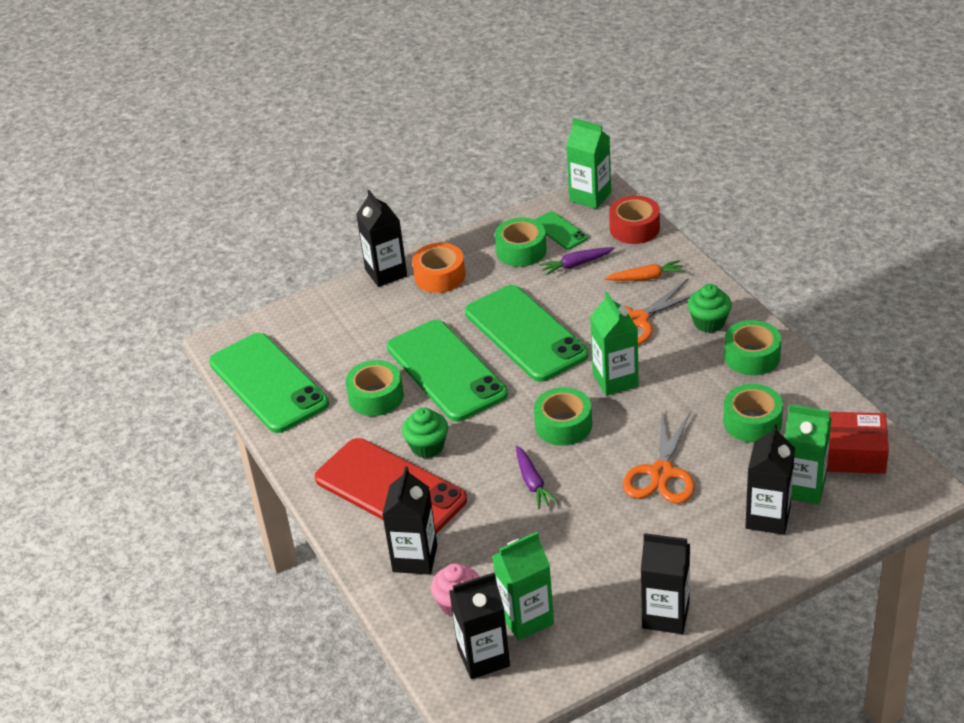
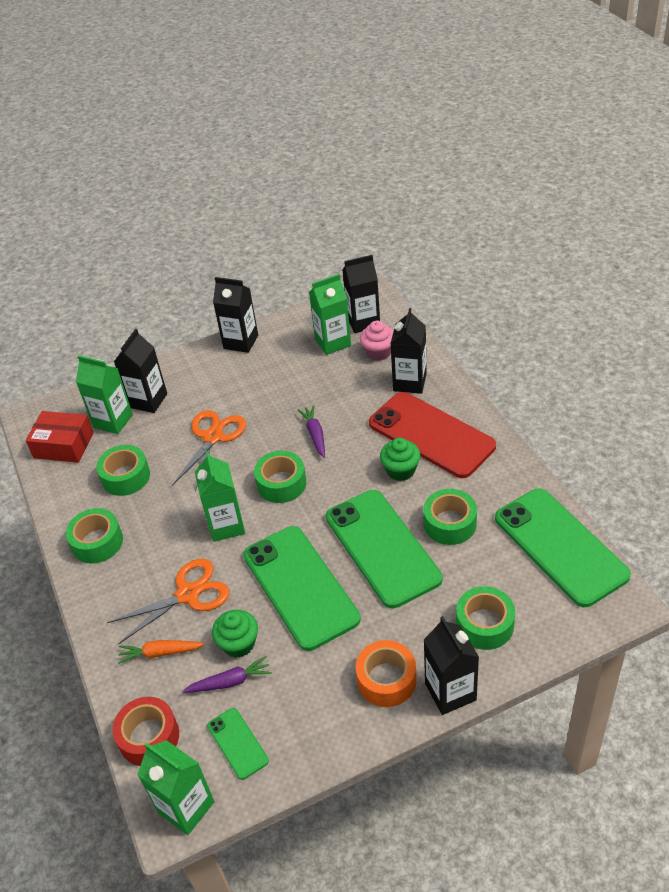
camera: 175 degrees left, 5 degrees up
(521, 250) = (288, 713): green tape -> green tape (484, 624)
(709, 322) = (119, 585): green cupcake -> green cupcake (238, 643)

